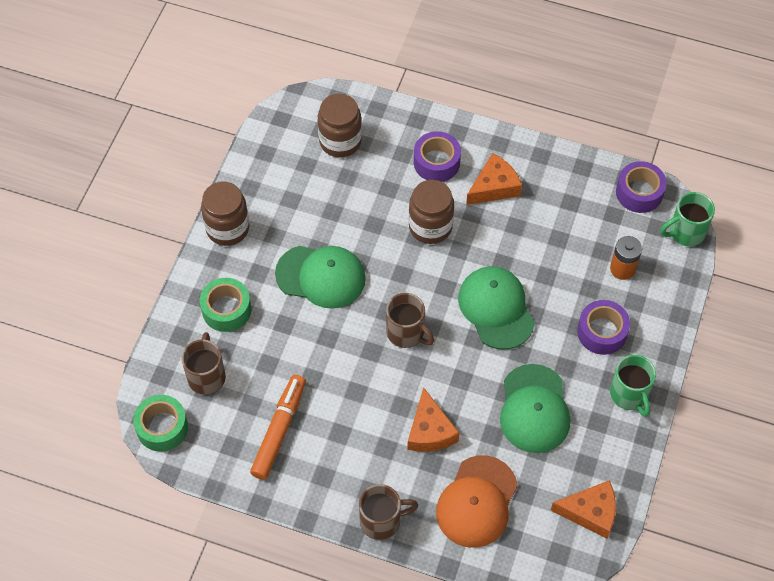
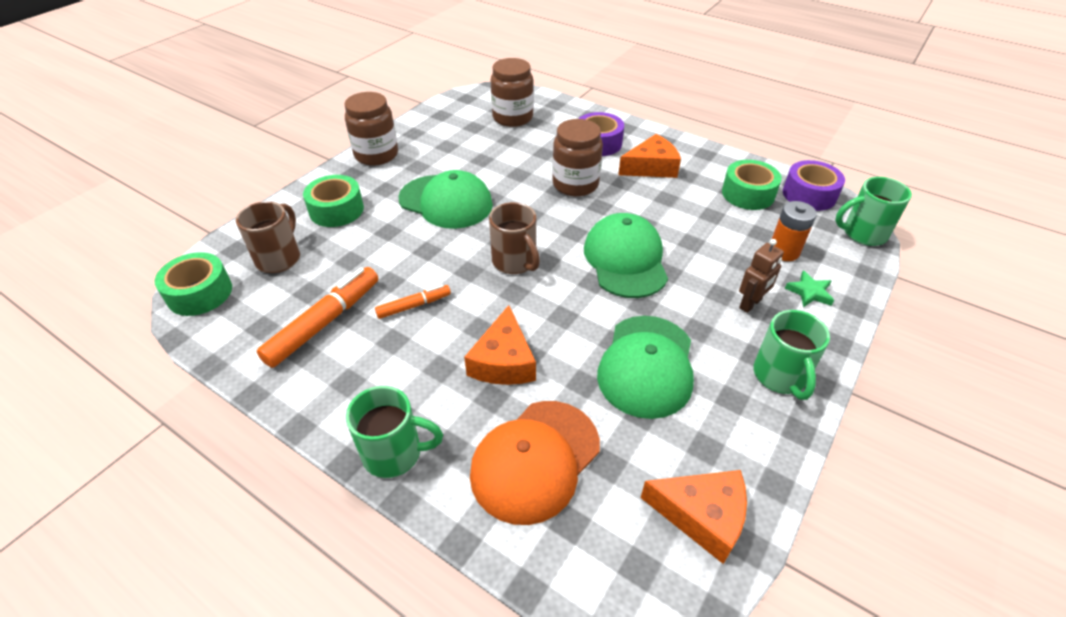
camera: 15 degrees right, 15 degrees down
(342, 397) = (413, 306): none -> orange marker
(382, 521) = (394, 453): brown mug -> green mug
(586, 204) = (748, 194): none -> green tape
(602, 332) = (750, 304): purple tape -> brown robot
(645, 309) = (809, 292): none -> green star

